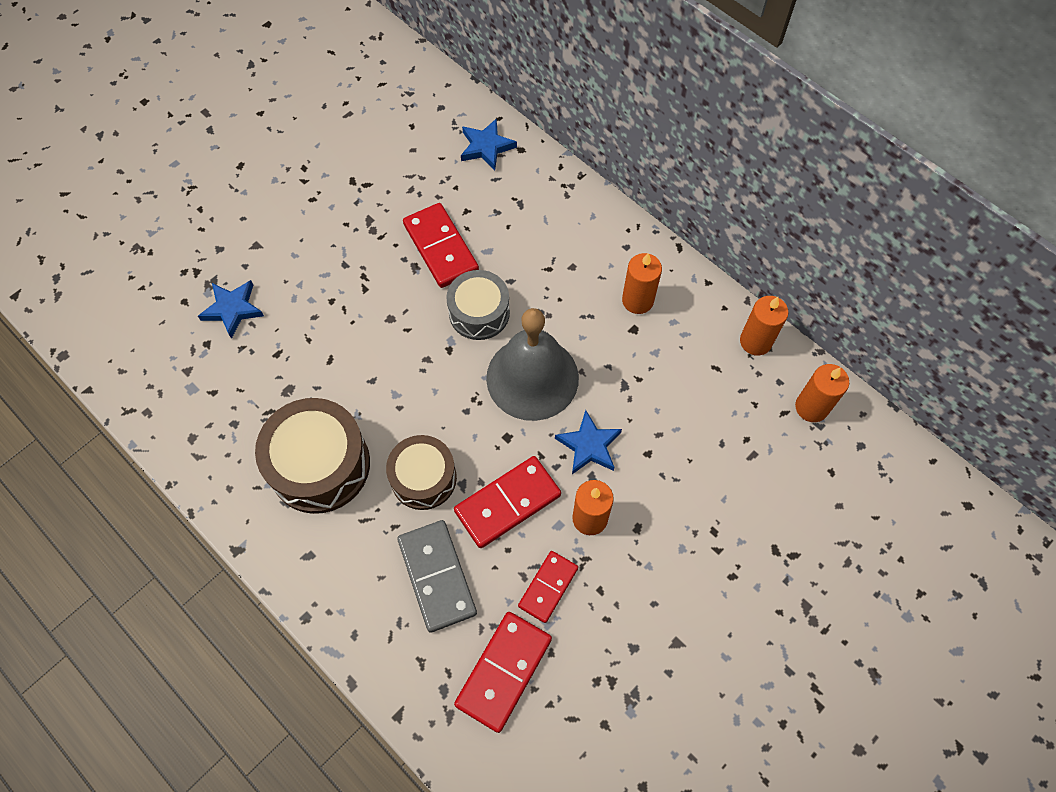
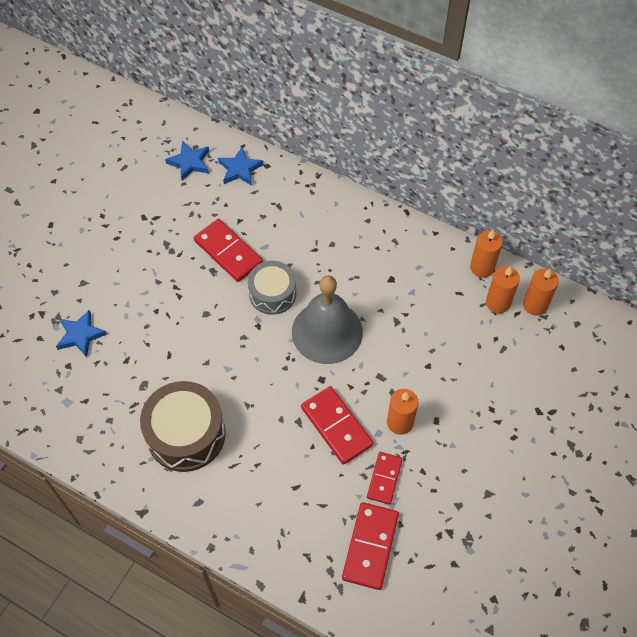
camera: 15 degrees left, 5 degrees down
(423, 478) = (268, 424): brown drum -> none
(437, 576) = (300, 492): grey domino -> none
(507, 503) = (336, 426): red domino -> red domino turned 75 degrees counterclockwise
(589, 445) = (384, 371): blue star -> blue star (189, 162)
(637, 300) = (388, 257): orange candle -> orange candle (498, 303)

